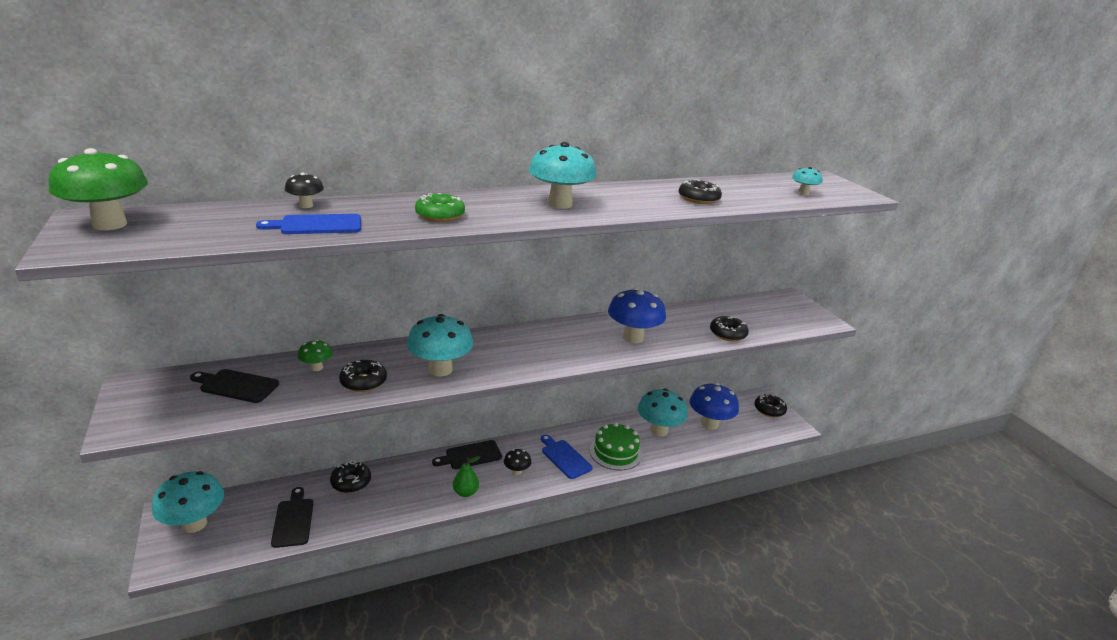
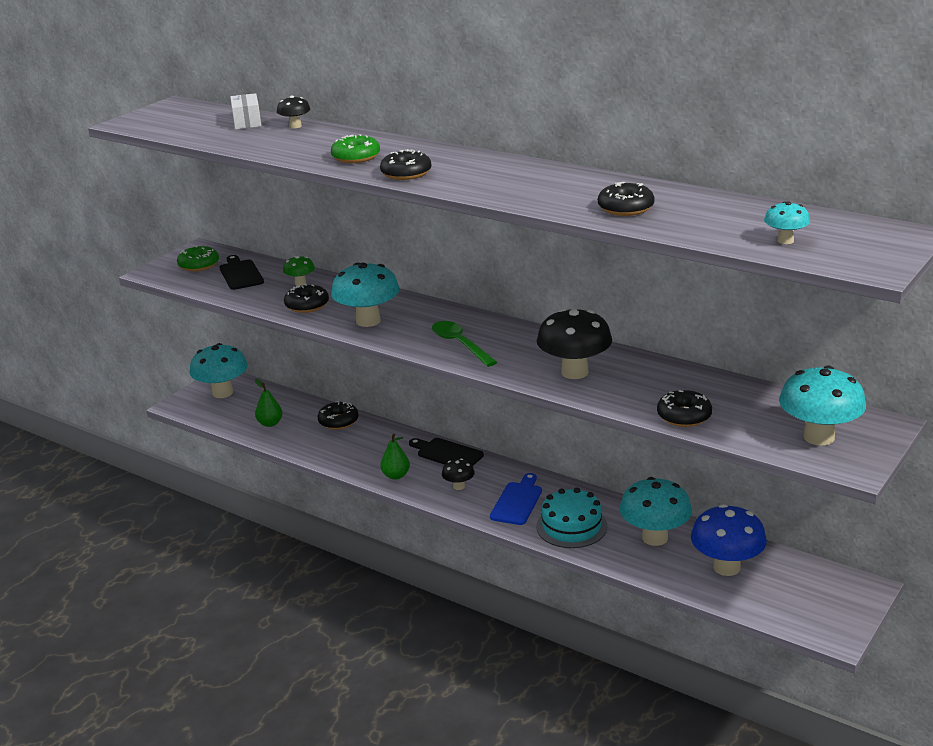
camera: 60 degrees right, 0 degrees up
(110, 224) = (173, 112): green mushroom -> none
(167, 398) = (199, 265): none -> green donut
(240, 213) = (247, 122): none -> white box
(293, 520) = (270, 423): black cutting board -> green pear
(317, 225) = (265, 142): blue cutting board -> none
(537, 354) = (460, 344): none -> green spoon
(560, 204) = (472, 174): turquoise mushroom -> turquoise mushroom (819, 437)
(615, 452) = (571, 526): green cake -> turquoise cake
(633, 338) = (574, 372): blue mushroom -> black mushroom
(769, 410) = (840, 603): black donut -> black donut (406, 173)

